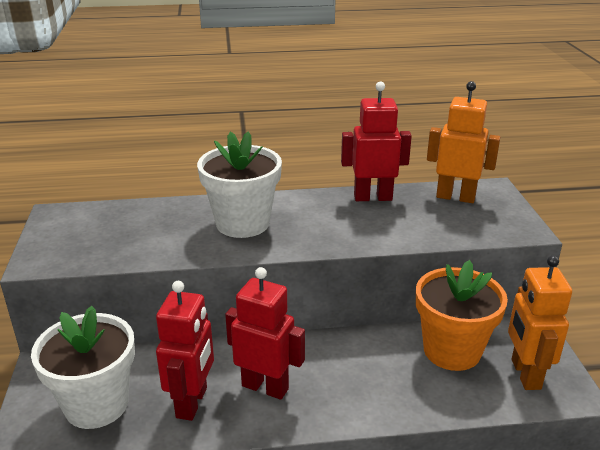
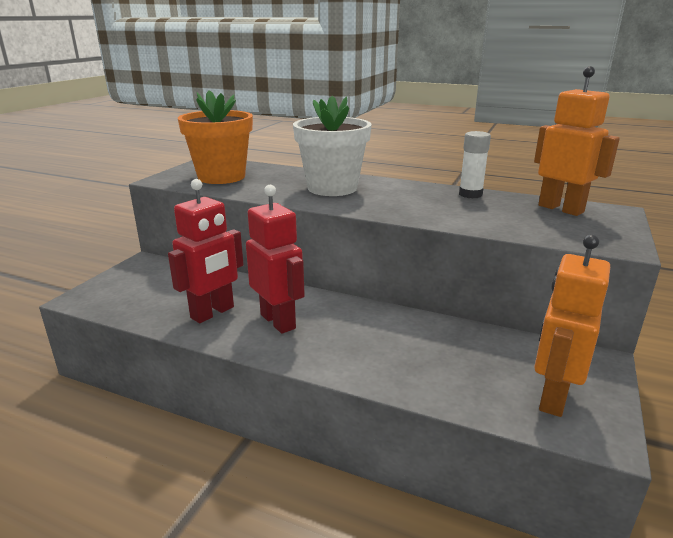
camera: 30 degrees right, 5 degrees down
(96, 404) = (149, 292): white flower pot -> none
(373, 197) = (470, 194): red robot -> white glue stick
(452, 351) = (482, 351): orange flower pot -> orange flower pot (221, 177)

